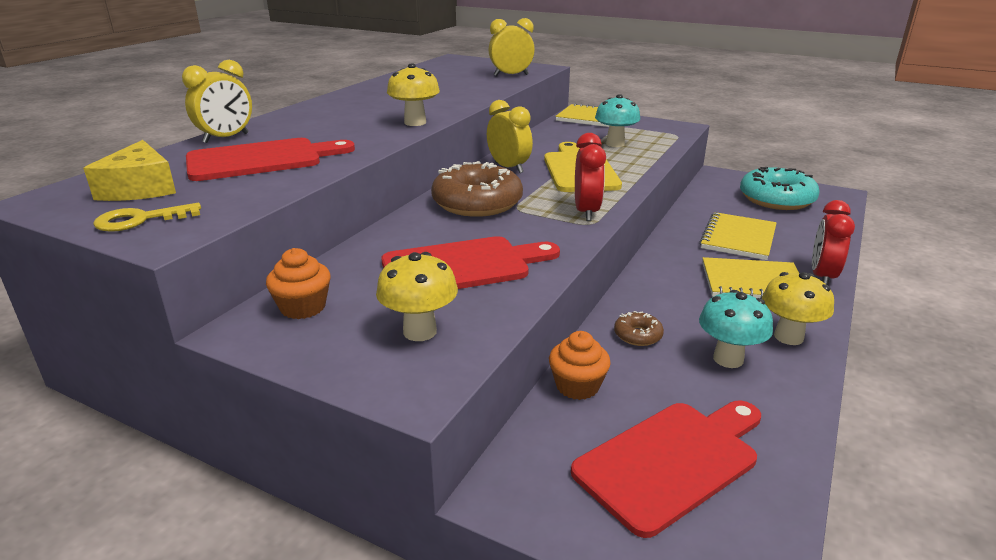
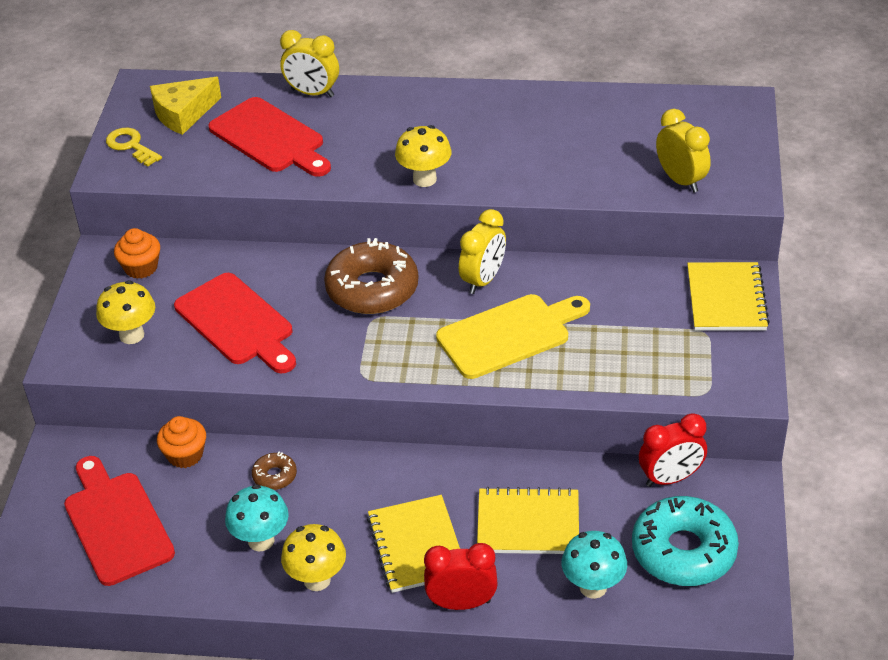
camera: 70 degrees right, 15 degrees up
(586, 212) = (389, 367): red clock -> red clock (670, 478)
(615, 144) = (625, 343): turquoise mushroom -> turquoise mushroom (593, 587)
(672, 461) = (116, 523): red cutting board -> red cutting board turned 150 degrees counterclockwise

